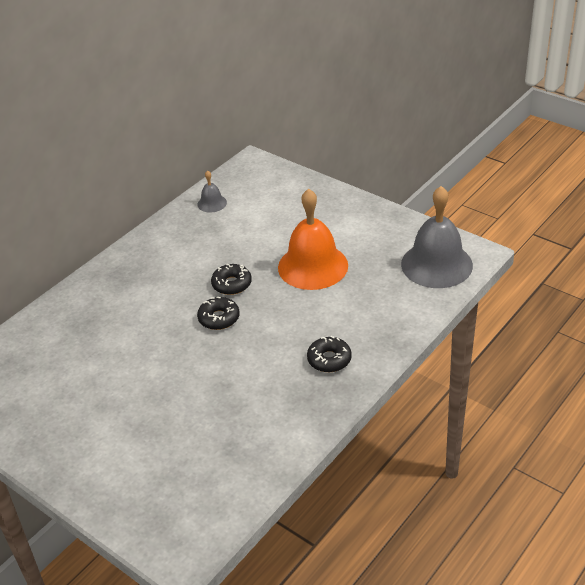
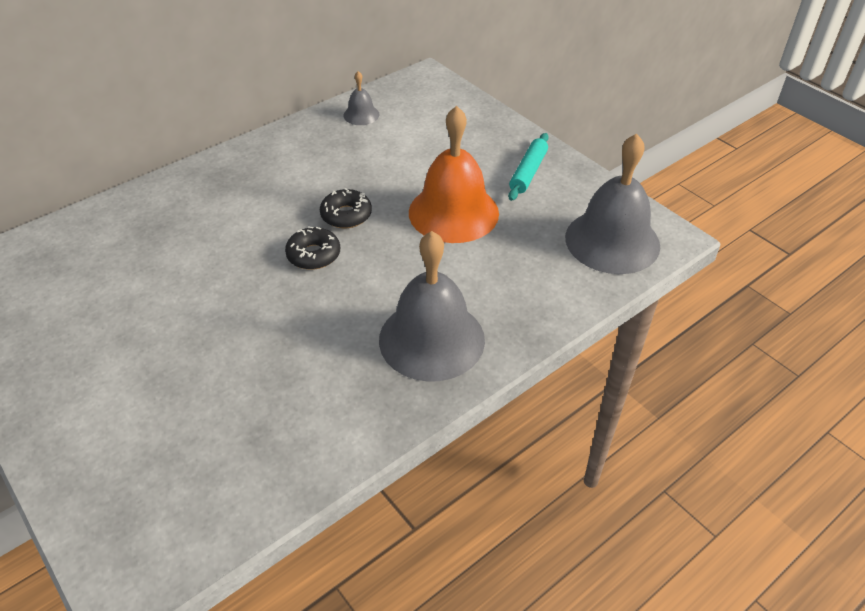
camera: 10 degrees right, 5 degrees up
(329, 359) = (431, 339): black donut -> grey bell
(359, 225) = (528, 172): none -> turquoise rolling pin

